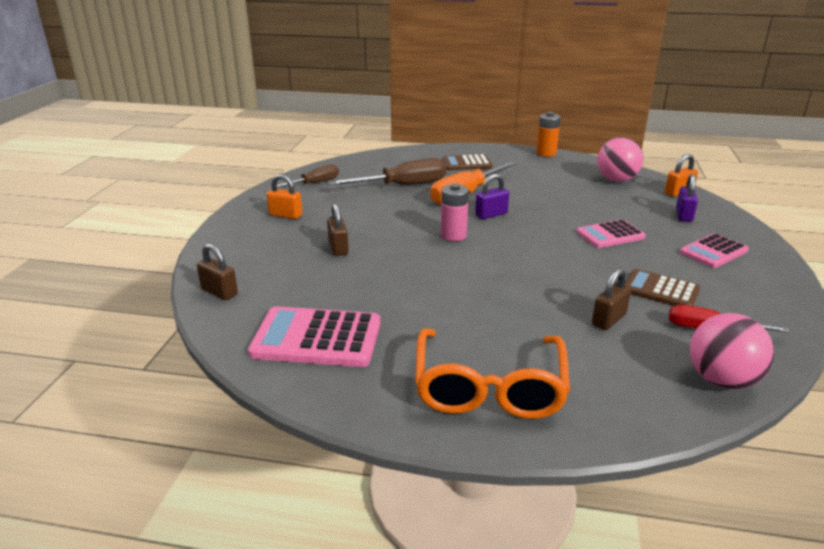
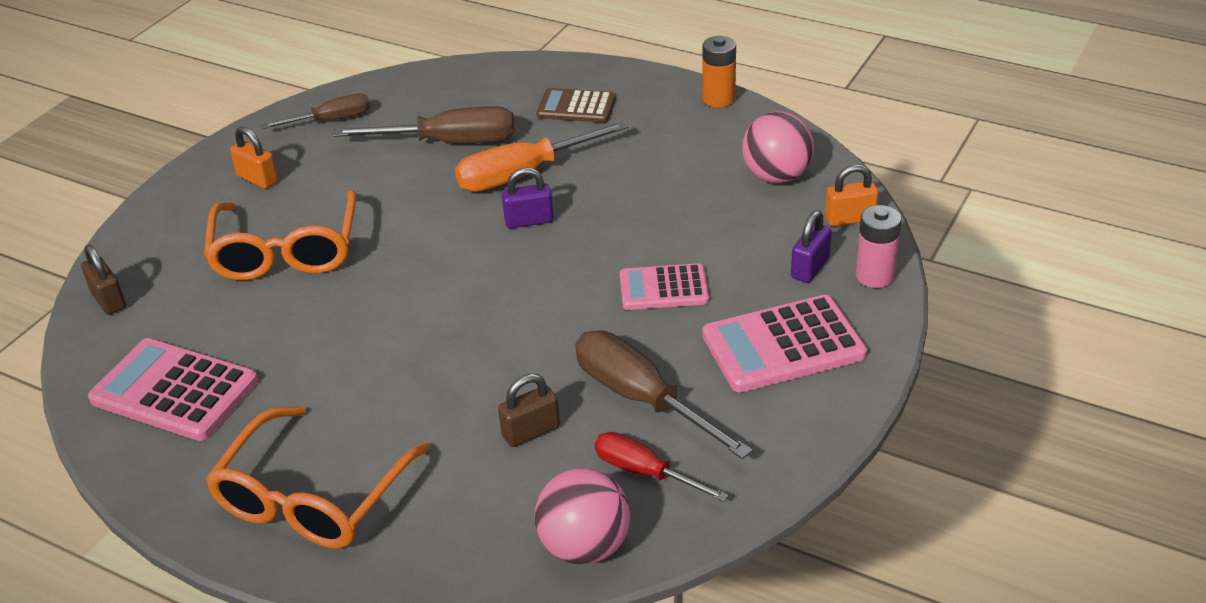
camera: 20 degrees right, 10 degrees up
(338, 248) = (286, 251): brown padlock -> orange glasses
(453, 235) = (447, 253): pink battery -> pink battery (875, 276)
(660, 290) = (641, 399): brown calculator -> brown screwdriver
(713, 251) = (783, 345): pink calculator -> pink calculator, size x1.58

